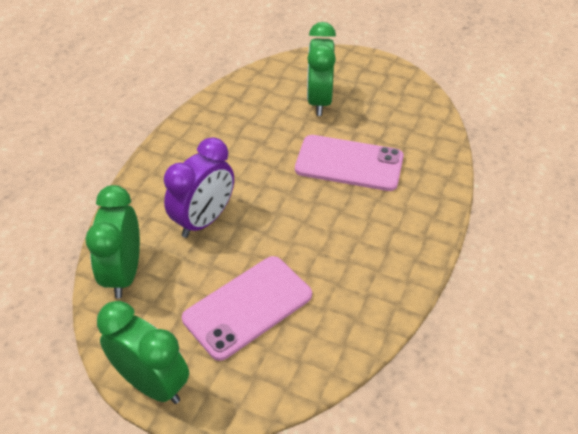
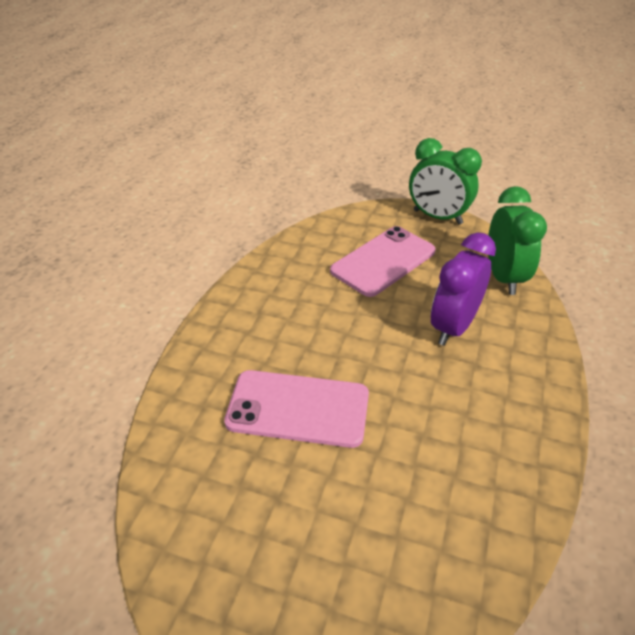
camera: 175 degrees right, 5 degrees down
(319, 101) = (350, 528): green clock -> none

